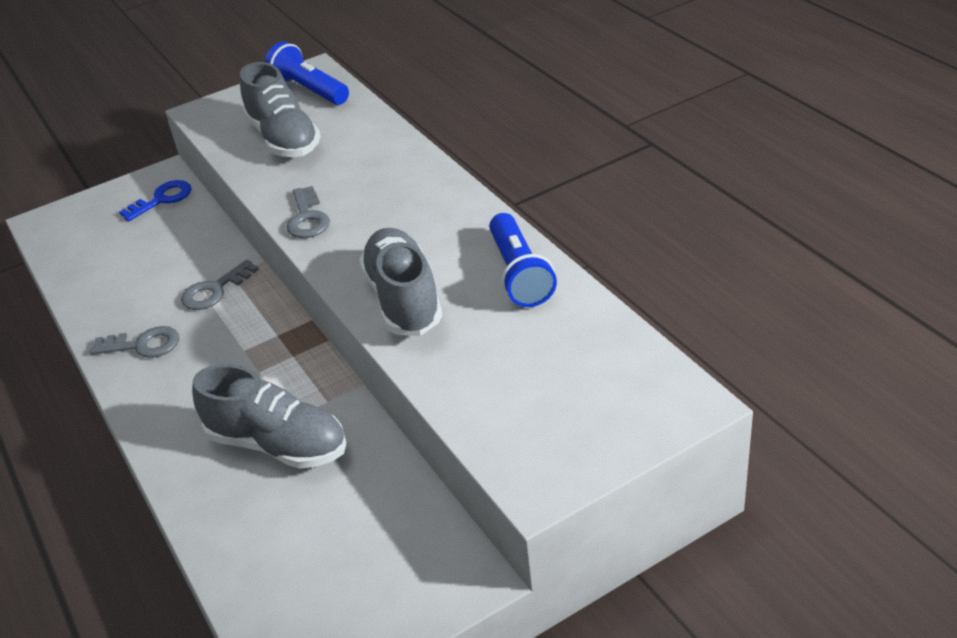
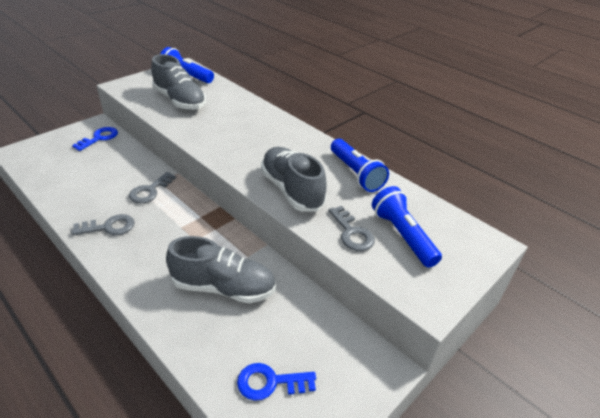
camera: 20 degrees left, 0 degrees up
(299, 578) = (270, 382): none -> blue key
(307, 218) = (211, 144): grey key -> grey key (352, 233)
(546, 381) = (402, 235): none -> blue flashlight

